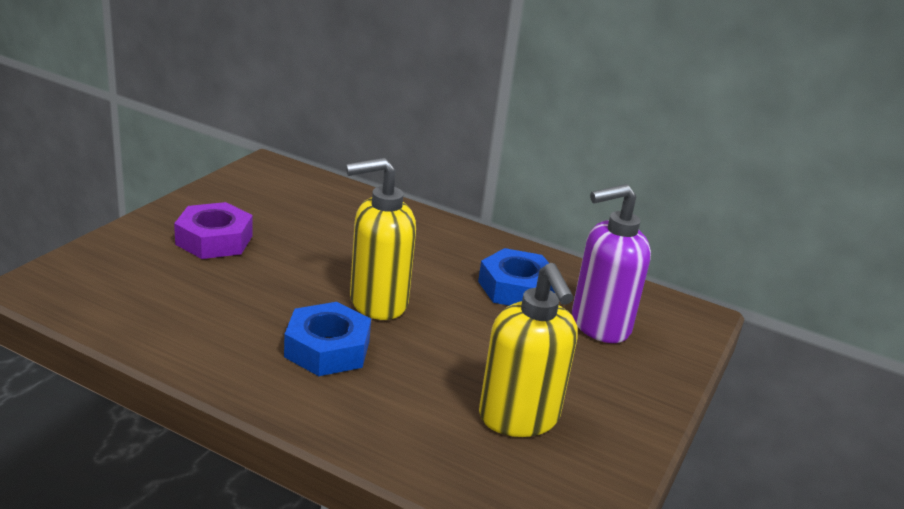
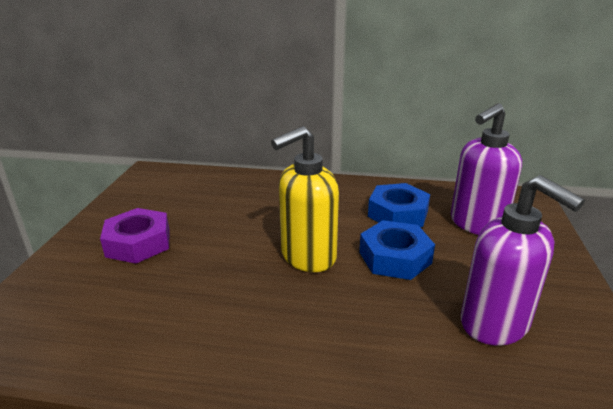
camera: 15 degrees left, 0 degrees up
(327, 349) = (297, 313): blue nut -> blue nut (395, 257)
(519, 418) = (495, 324): yellow soap dispenser -> purple soap dispenser

